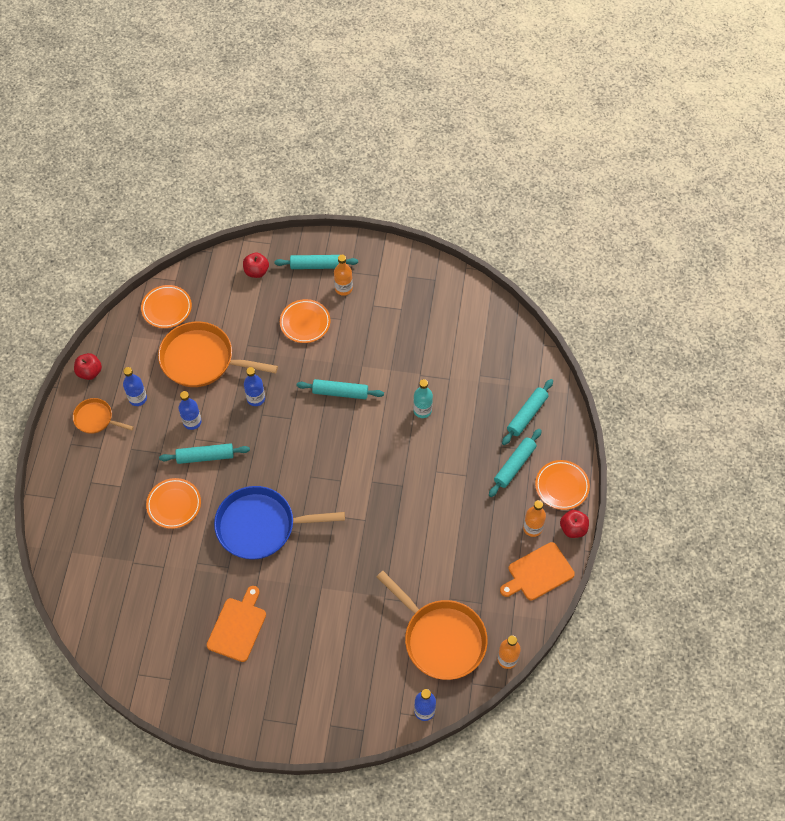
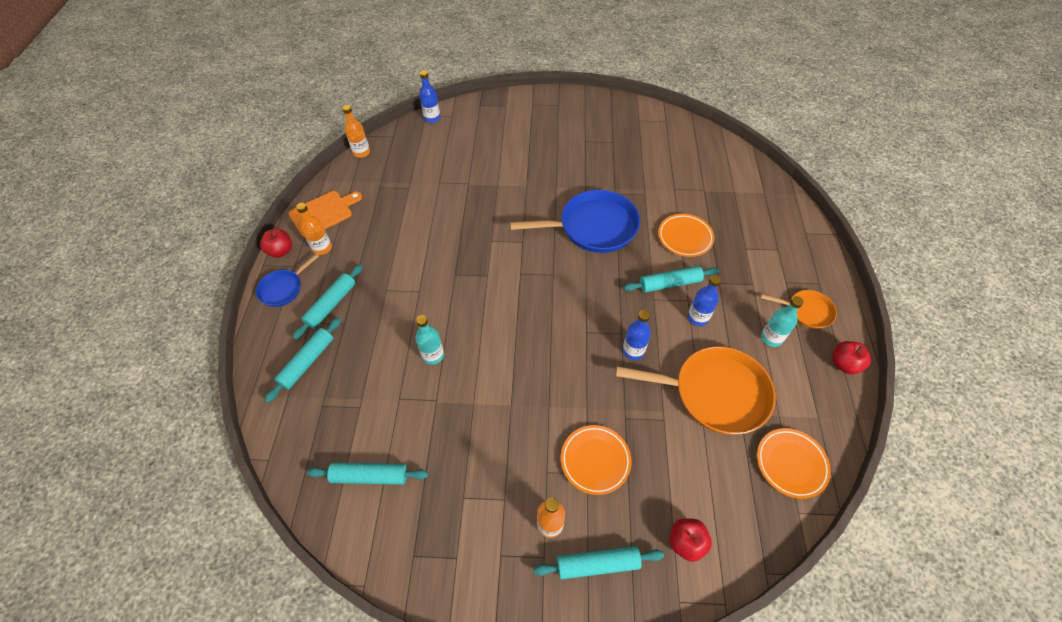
camera: 175 degrees right, 5 degrees down
(137, 398) = (771, 338): blue bottle -> turquoise bottle
(238, 627) = (593, 154): orange cutting board -> none
(340, 392) = (533, 368): turquoise rolling pin -> turquoise rolling pin (370, 476)
(441, 638) = (417, 161): orange pan -> none
(561, 486) = (283, 288): orange plate -> blue pan

